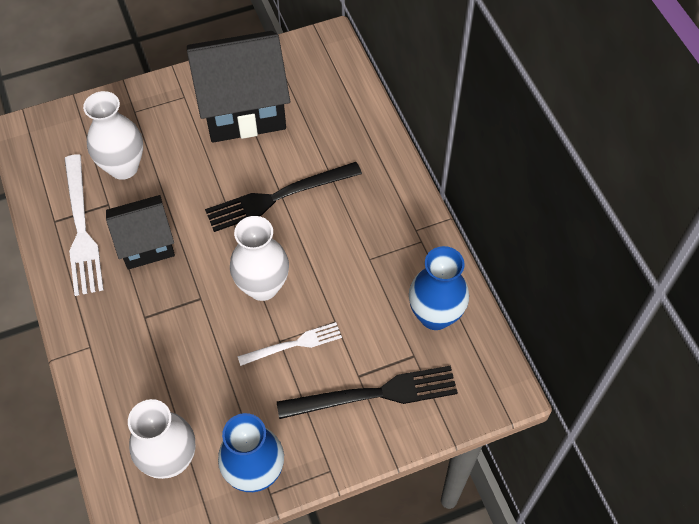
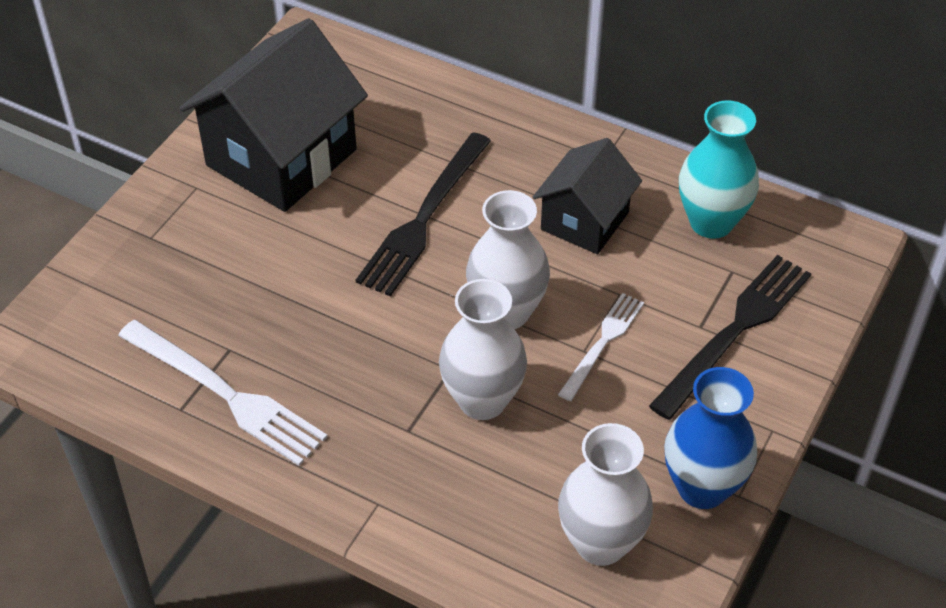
camera: 40 degrees left, 10 degrees down
(123, 167) = (204, 300): white vase -> white vase (482, 400)
(146, 244) = (324, 358): black house -> black house (584, 221)
(435, 315) = (711, 222): blue vase -> turquoise vase

